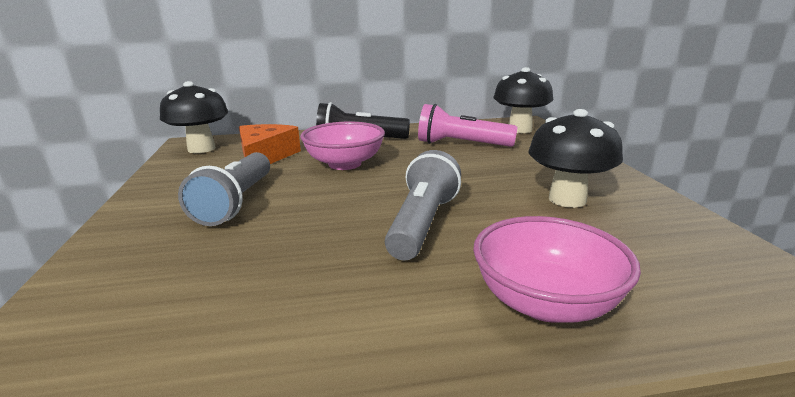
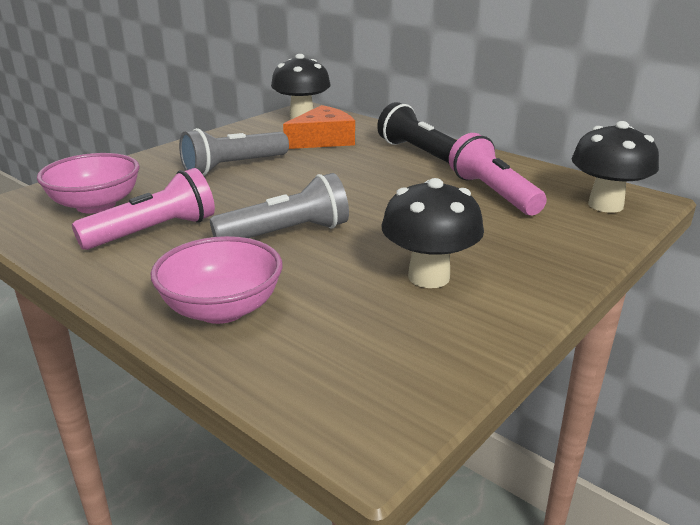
camera: 50 degrees right, 5 degrees up
(308, 289) = (153, 231): none -> pink flashlight
(345, 164) = (355, 169): pink bowl -> pink bowl (96, 205)

